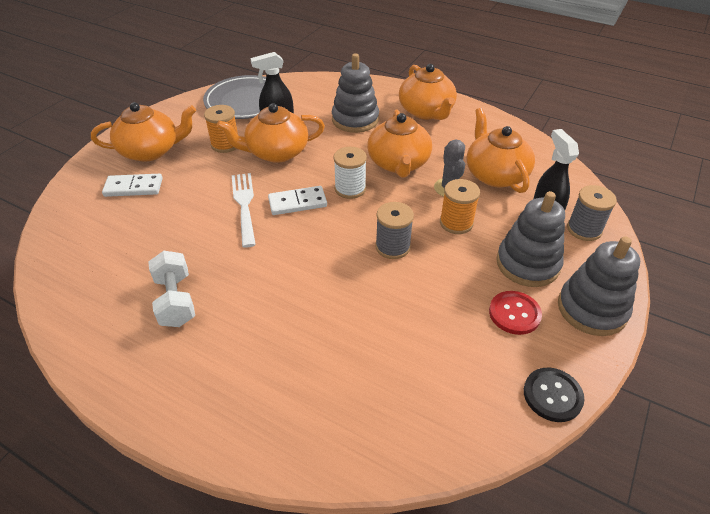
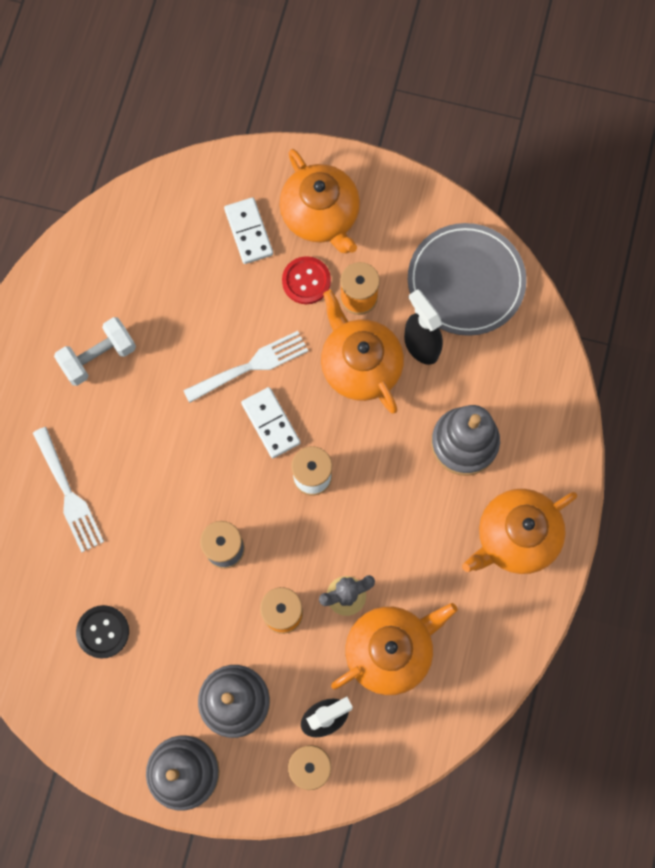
camera: 75 degrees right, 30 degrees up
(300, 349) = (68, 494): none -> white fork
(398, 163) = (379, 523): orange teapot -> none
(514, 314) = (158, 691): red button -> red button (306, 281)
(552, 395) = (69, 732): black button -> black button (103, 632)

